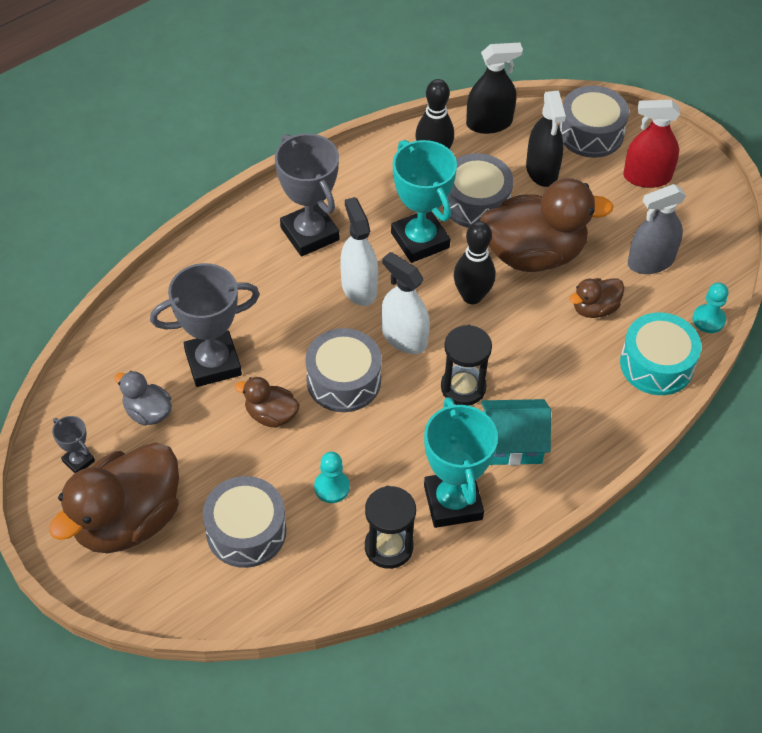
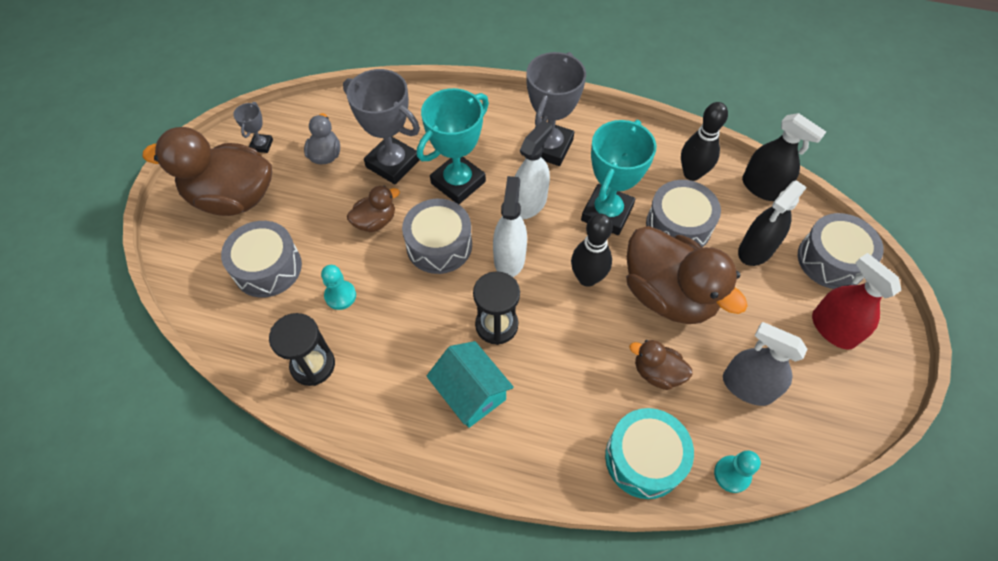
camera: 55 degrees right, 5 degrees up
(271, 415) = (375, 221): brown duck -> brown duck turned 75 degrees clockwise
(453, 502) = (384, 384): turquoise trophy -> turquoise trophy (458, 182)

